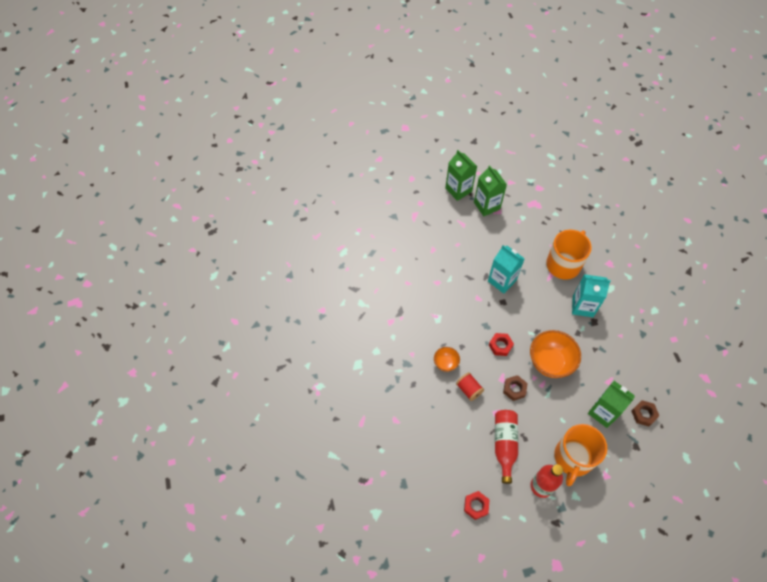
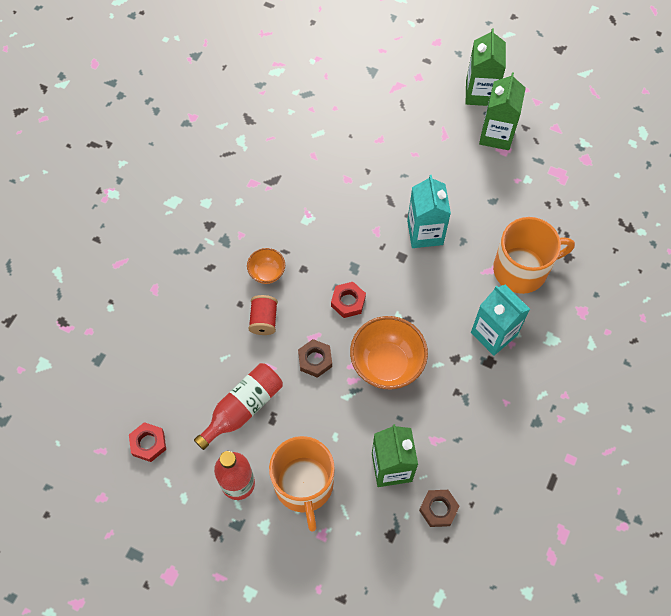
camera: 40 degrees right, 5 degrees up
(573, 458) = (304, 485): orange mug -> orange mug turned 75 degrees counterclockwise

